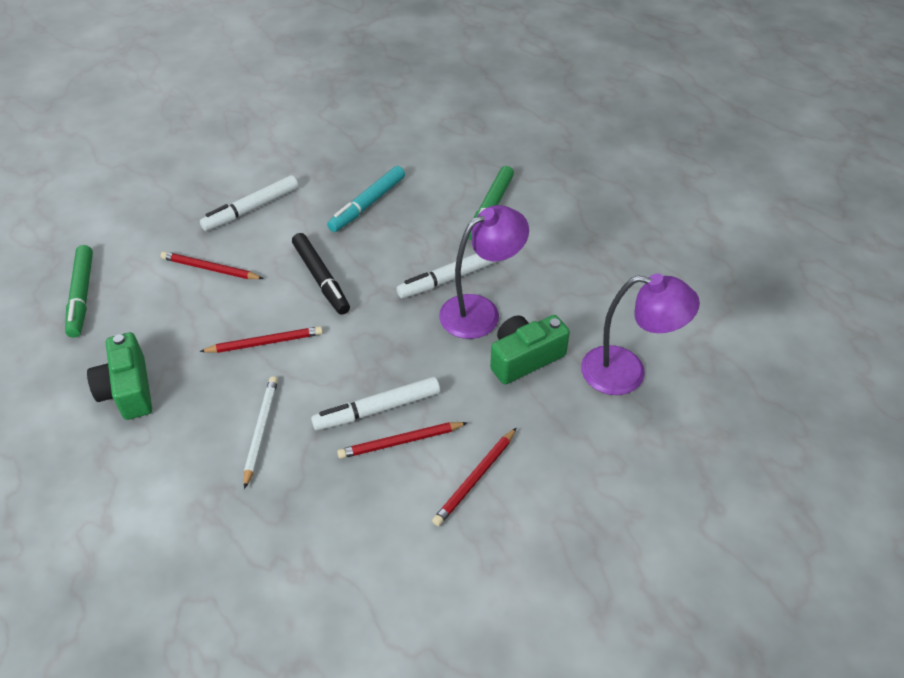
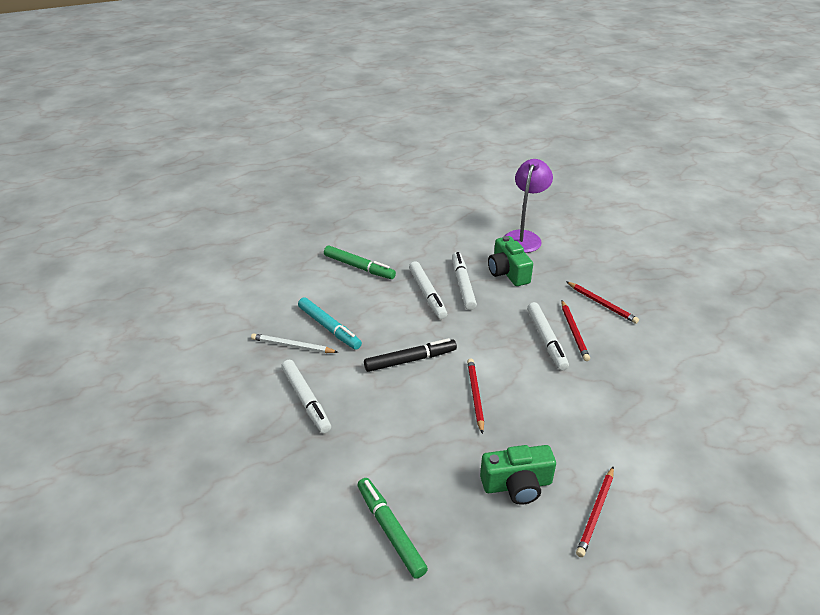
camera: 80 degrees left, 10 degrees down
(82, 296) = (390, 530): green marker -> green marker turned 120 degrees counterclockwise
(210, 269) = (379, 429): red pencil -> red pencil (596, 512)
(261, 431) = (563, 400): white pencil -> white pencil (292, 346)
(480, 311) = (463, 285): purple lamp -> white marker

